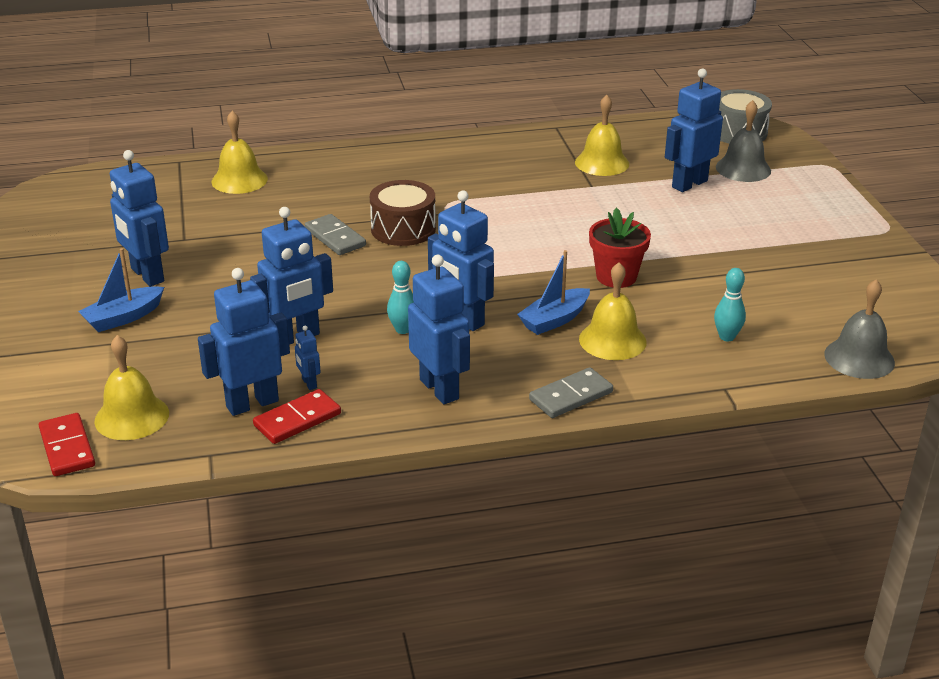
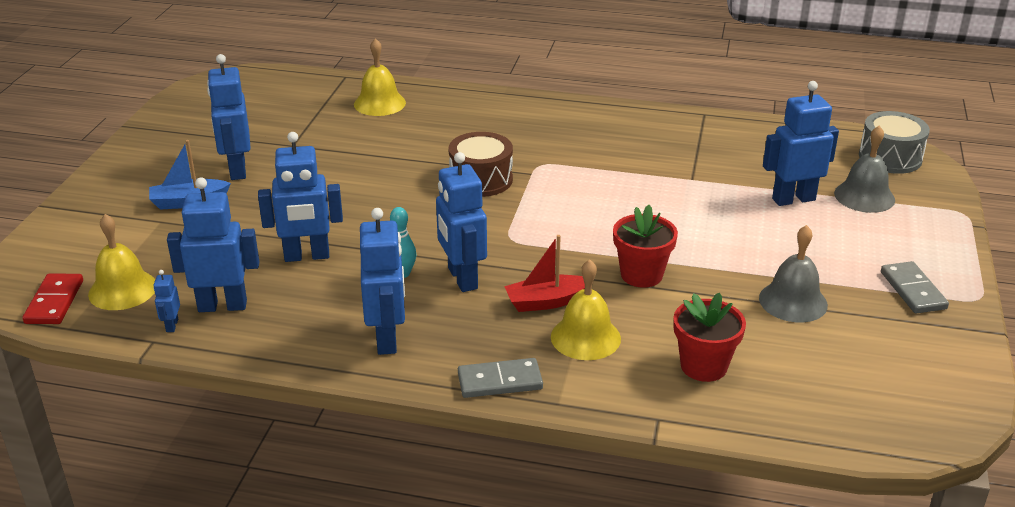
camera: 25 degrees right, 0 degrees up
(297, 420) = (246, 331): red domino -> none
(309, 383) = (282, 301): blue robot -> blue robot (172, 325)
(335, 237) = (415, 173): grey domino -> grey domino (913, 290)
(554, 320) = (546, 302): blue boat -> red boat
(602, 163) = (720, 158): yellow bell -> none
(727, 337) = (703, 366): turquoise bowling pin -> red flower pot
(859, 358) = (829, 429): grey bell -> grey bell (793, 301)

